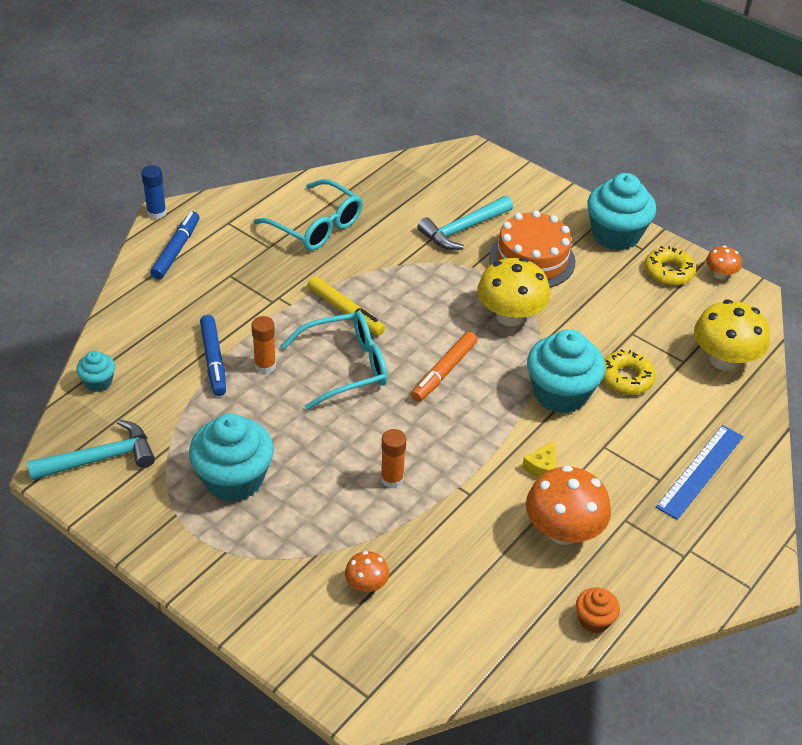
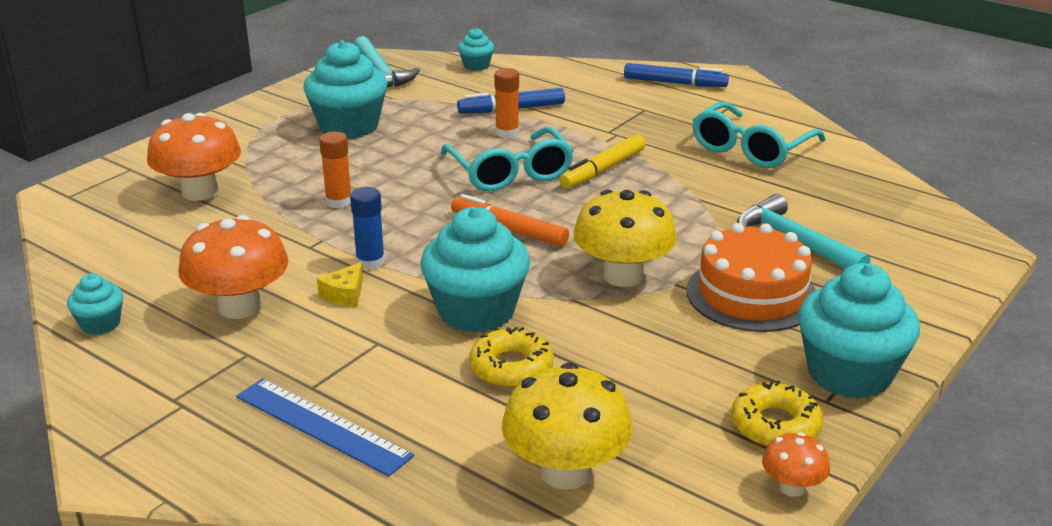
camera: 90 degrees right, 15 degrees down
(156, 213) = (731, 71): blue glue stick -> blue glue stick (370, 262)
(366, 584) = (200, 192): orange mushroom -> orange mushroom, size x1.97
(542, 467) = (345, 294): yellow cheese -> yellow cheese turned 90 degrees counterclockwise
(594, 620) = (100, 324): orange cupcake -> turquoise cupcake

